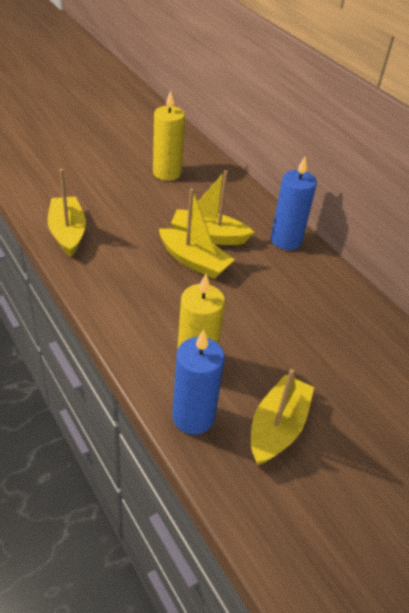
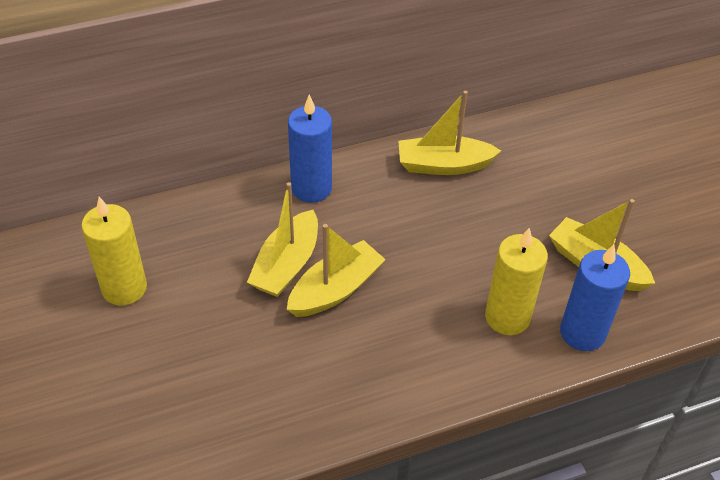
camera: 75 degrees left, 5 degrees up
(67, 233) = (244, 433): yellow boat -> yellow boat (443, 165)

